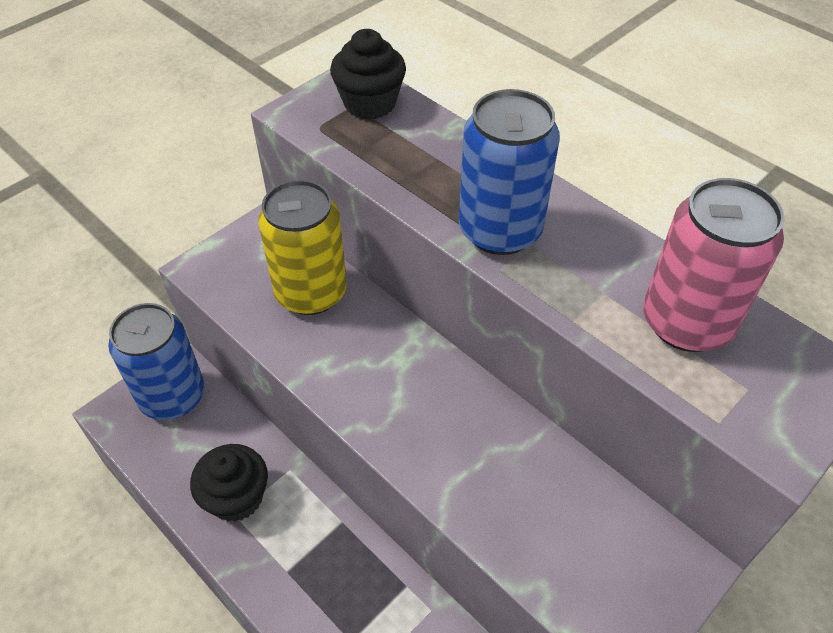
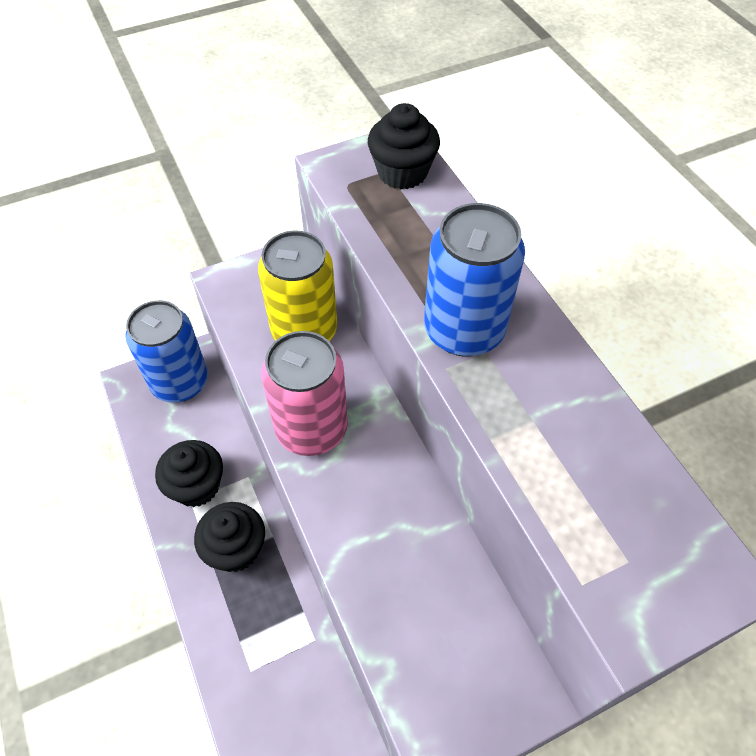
camera: 20 degrees right, 5 degrees up
(307, 547) = (236, 549): none -> black cupcake
(686, 322) = (599, 475): pink can -> pink can (311, 429)

